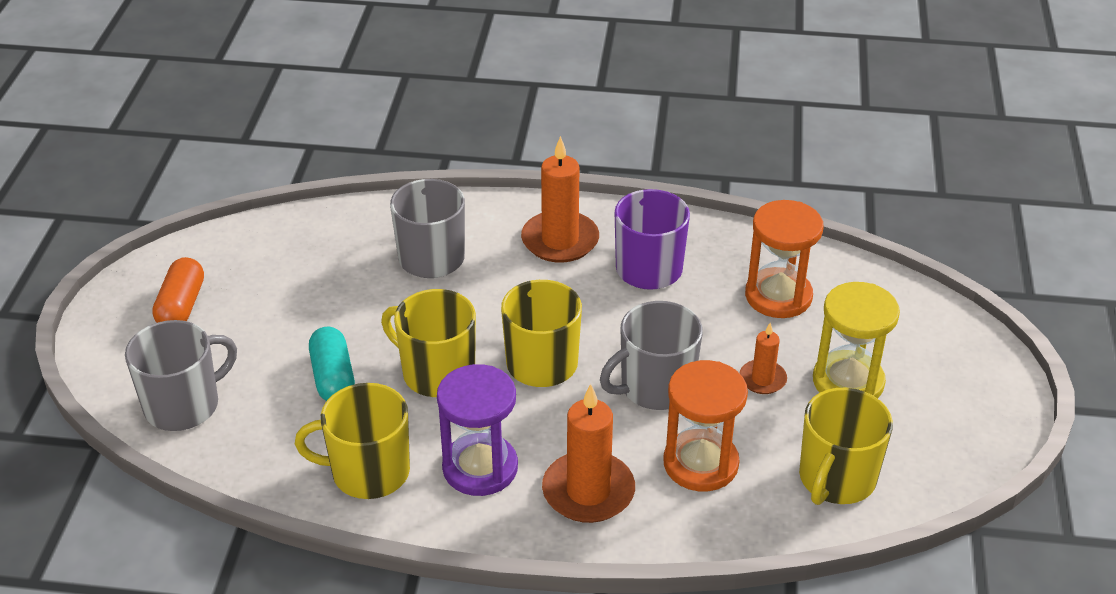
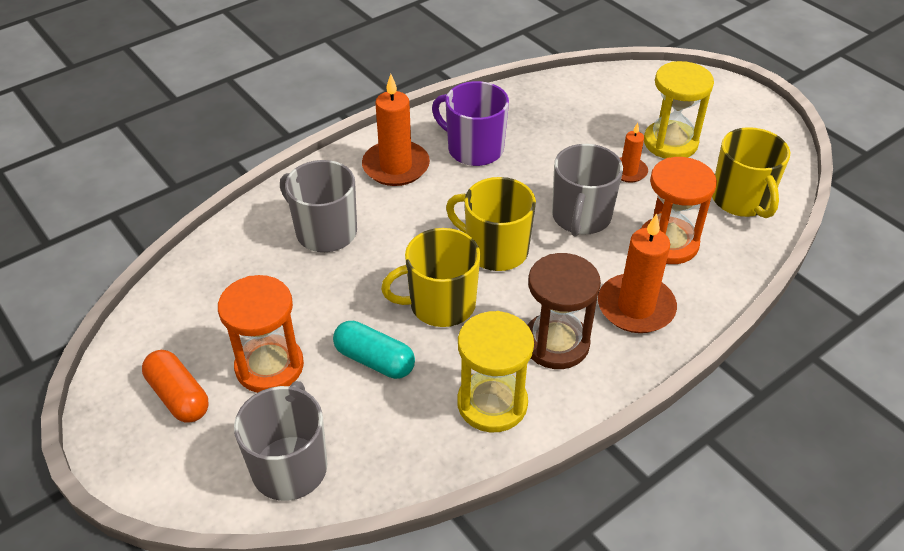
camera: 45 degrees left, 5 degrees up
(368, 472) = (492, 403): yellow mug -> yellow hourglass
(480, 468) = (556, 343): purple hourglass -> brown hourglass
(778, 296) = (568, 119): orange hourglass -> orange hourglass (269, 366)

